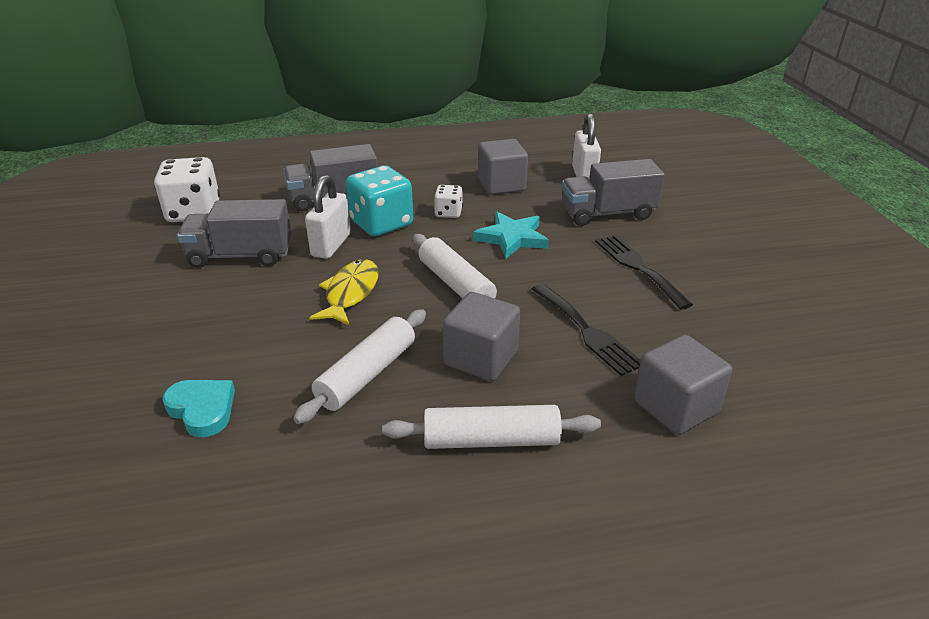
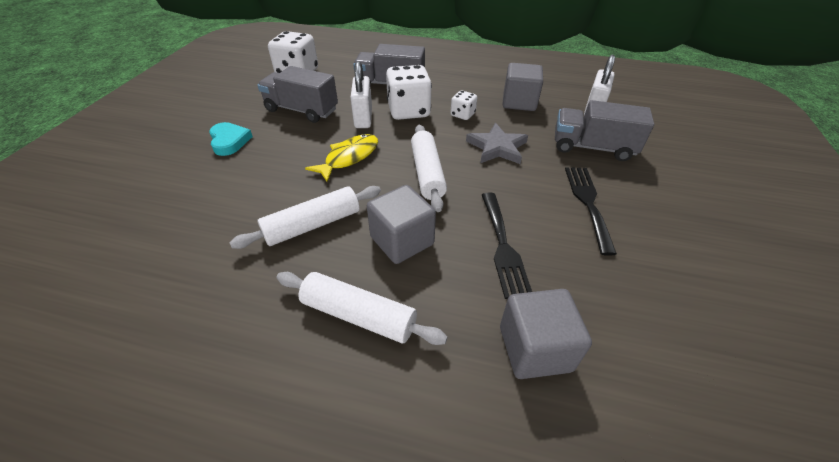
camera: 25 degrees right, 10 degrees up
(202, 409) = (195, 213): turquoise heart -> turquoise heart (229, 141)
(331, 245) = (363, 118): white padlock -> white padlock turned 45 degrees counterclockwise
(381, 224) = (408, 111): turquoise dice -> white dice
(512, 238) = (497, 147): turquoise star -> grey star

